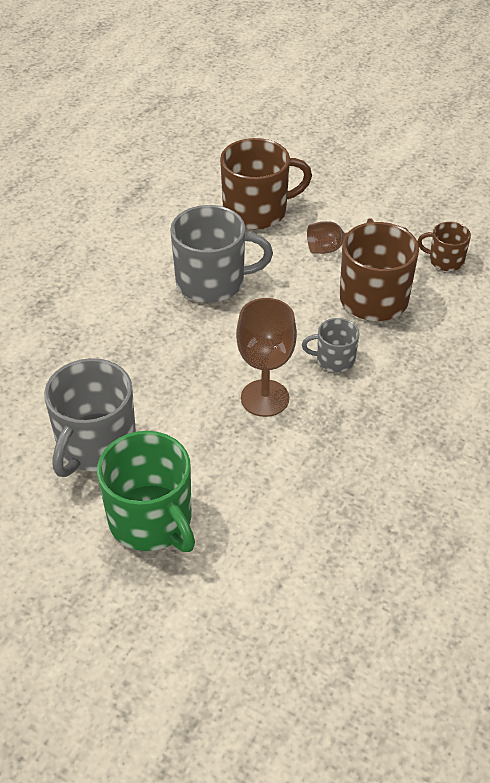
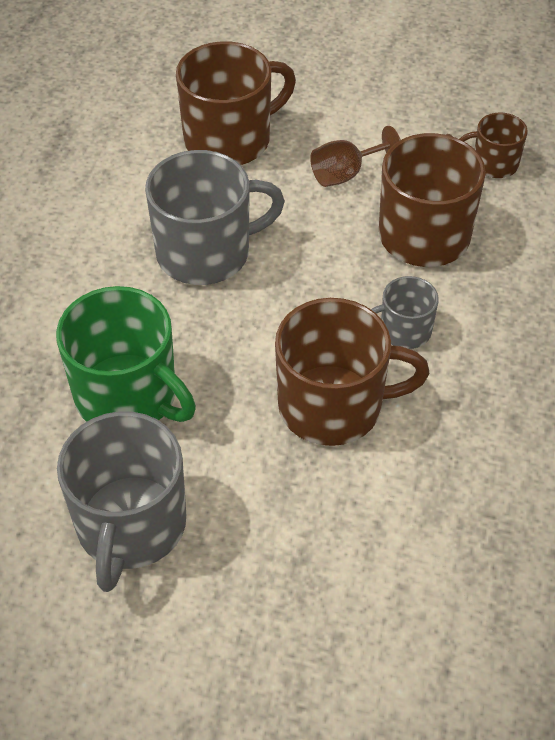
camera: 15 degrees left, 5 degrees up
(152, 520) = (246, 619): green mug -> green mug (128, 396)
(265, 398) = (334, 406): brown goblet -> brown mug

